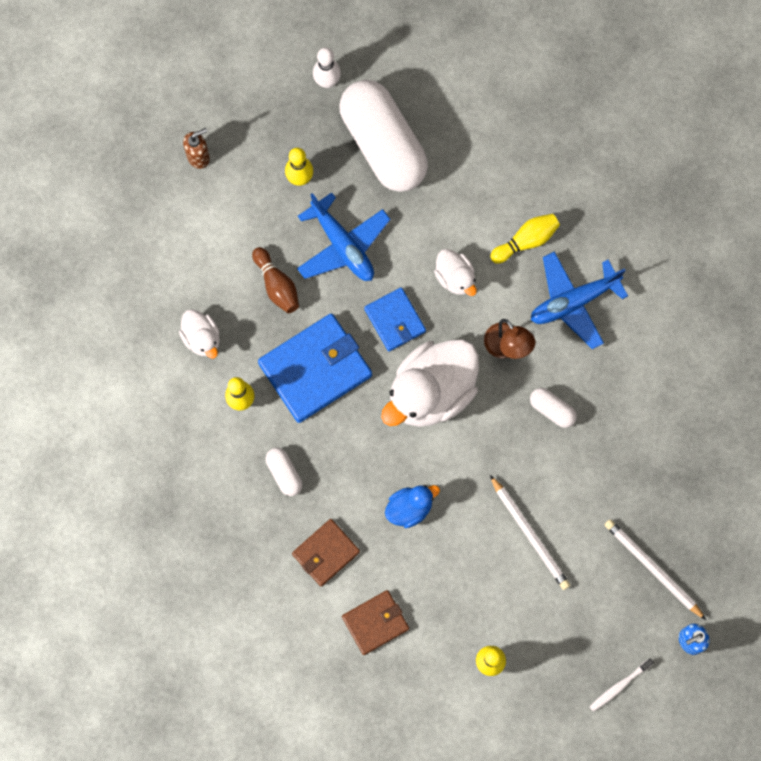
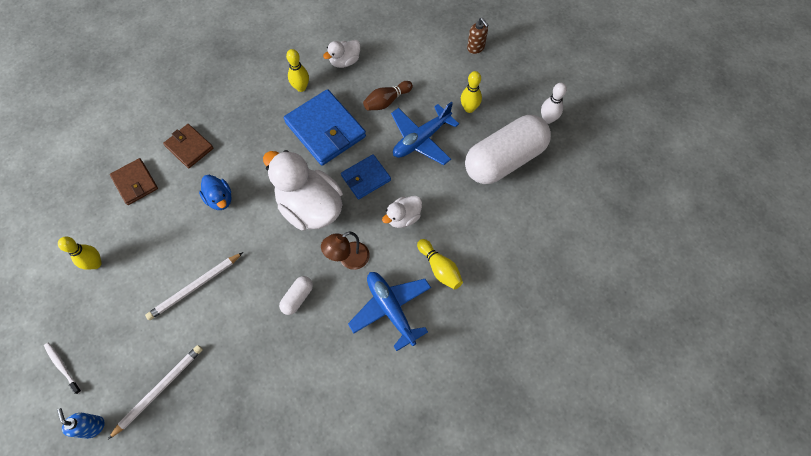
camera: 85 degrees right, 10 degrees down
(284, 474) = (248, 117): white capsule -> none

